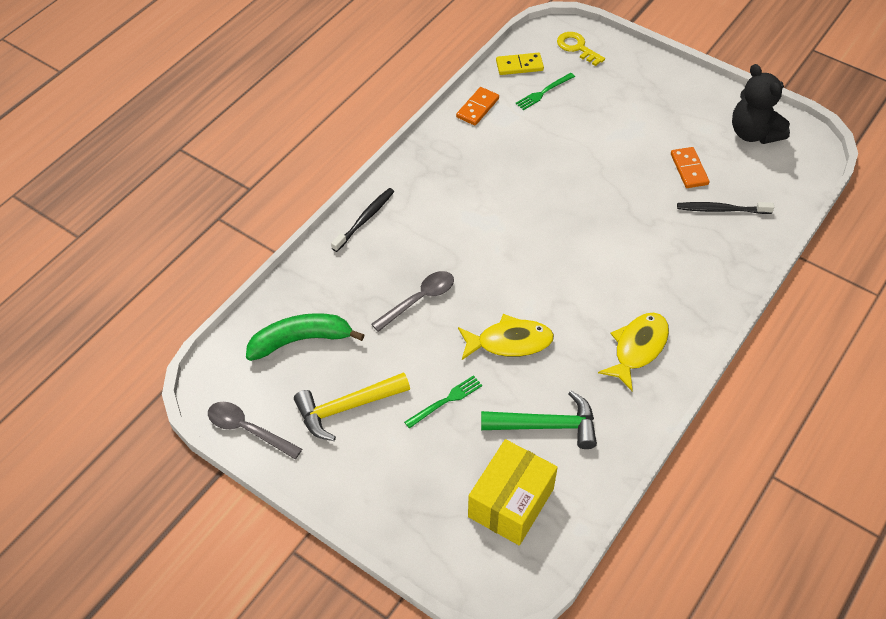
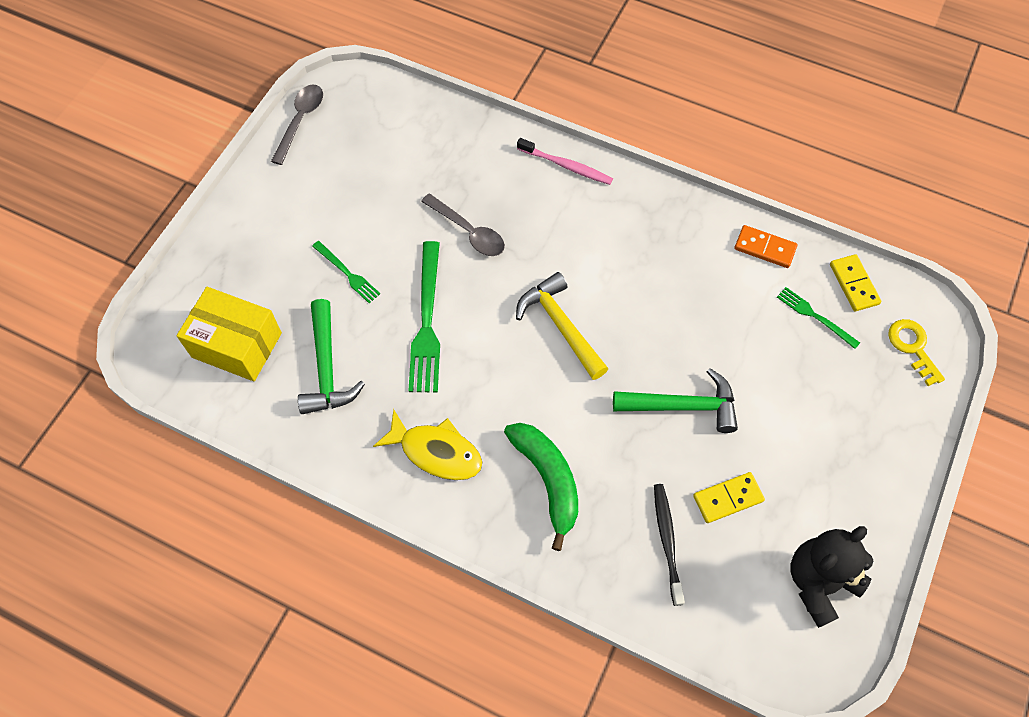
camera: 80 degrees right, 10 degrees up
(301, 340) = (403, 141): green banana -> green banana (548, 480)
(346, 408) = (331, 192): yellow hammer -> yellow hammer (560, 325)
(365, 219) = (566, 166): black toothbrush -> pink toothbrush
(509, 342) = (426, 322): yellow fish -> green fork
(577, 47) = (912, 347): yellow key -> yellow key turned 60 degrees counterclockwise
(611, 181) = (682, 406): none -> green hammer
(689, 169) = (728, 498): orange domino -> yellow domino

